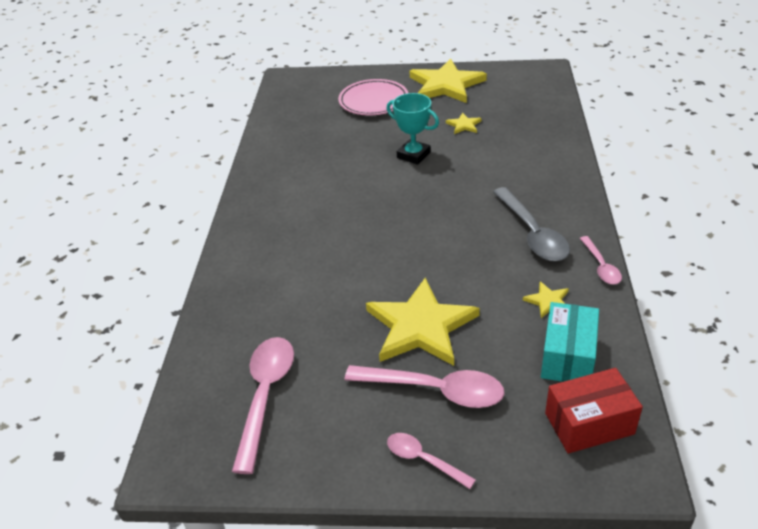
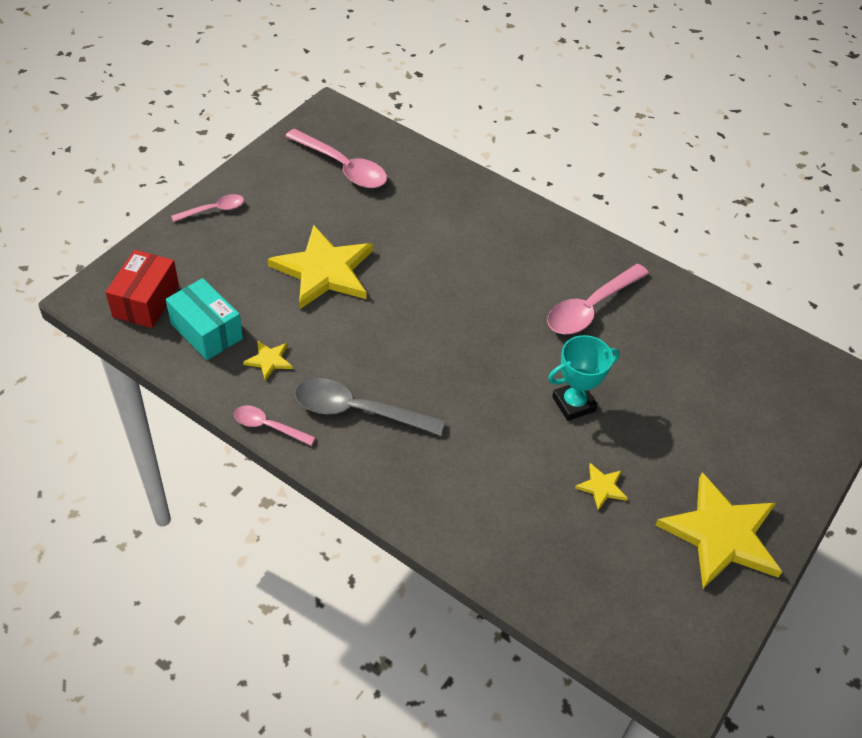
camera: 115 degrees right, 10 degrees up
(373, 101) = (728, 435): pink plate -> none
(434, 390) = (259, 244): pink spoon -> pink spoon (591, 307)

